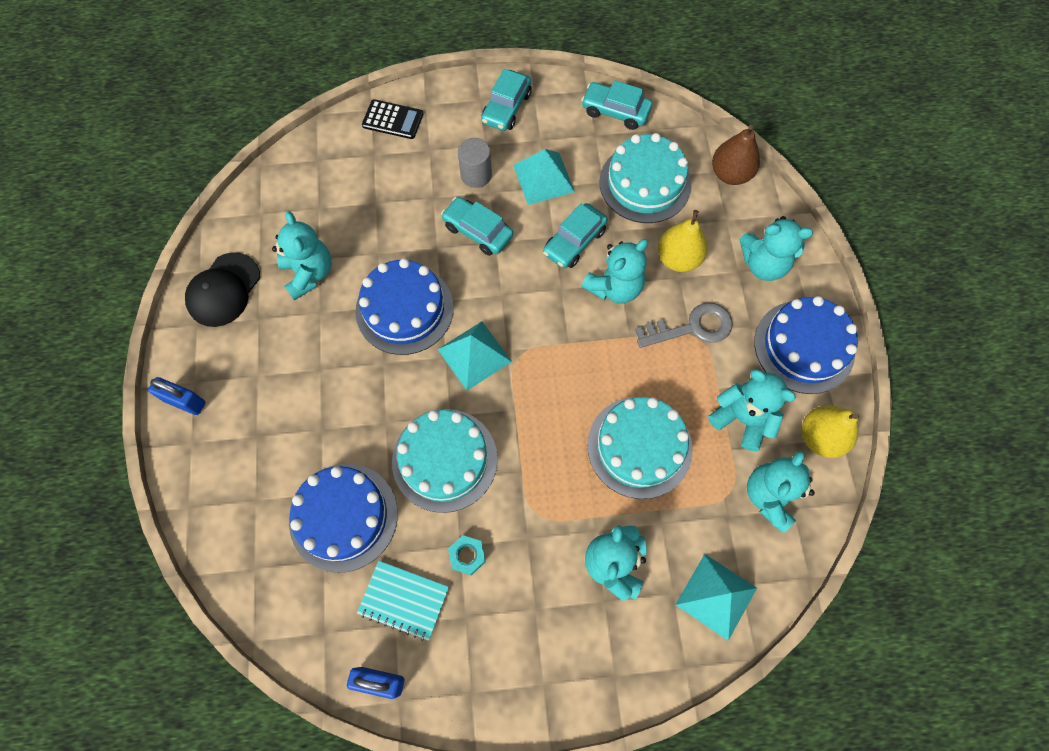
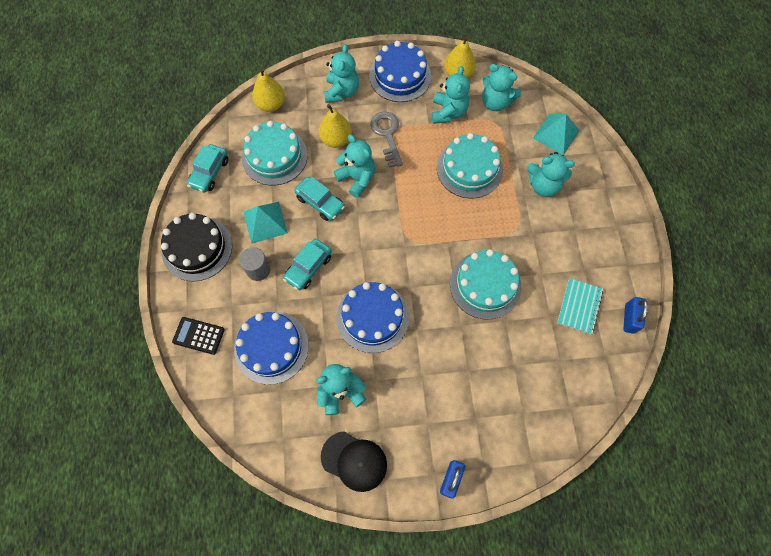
camera: 90 degrees left, 0 degrees up
(343, 517) = (529, 349): blue cake -> blue cake (271, 347)
(393, 120) = (198, 336): black calculator -> black calculator turned 90 degrees counterclockwise
(467, 556) = (547, 269): turquoise nut -> none
(474, 355) = (408, 267): turquoise pyramid -> none
(506, 108) = (197, 248): turquoise car -> black cake
(730, 174) = (271, 104): brown pear -> yellow pear
(742, 418) = (448, 112): turquoise teddy bear -> turquoise teddy bear turned 150 degrees clockwise

